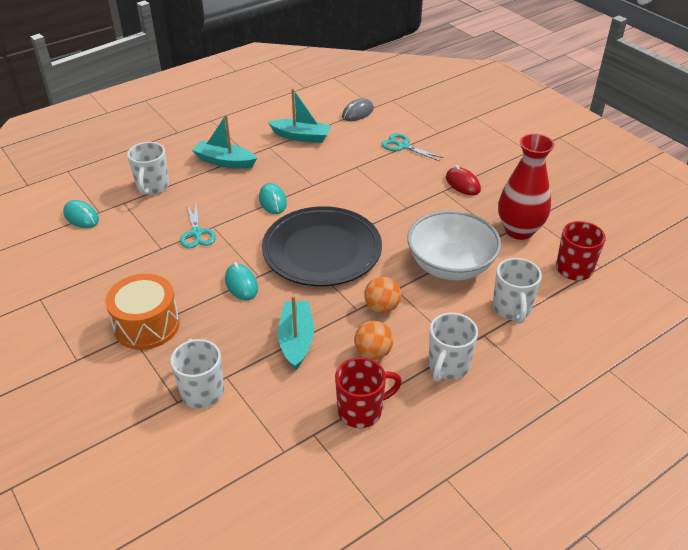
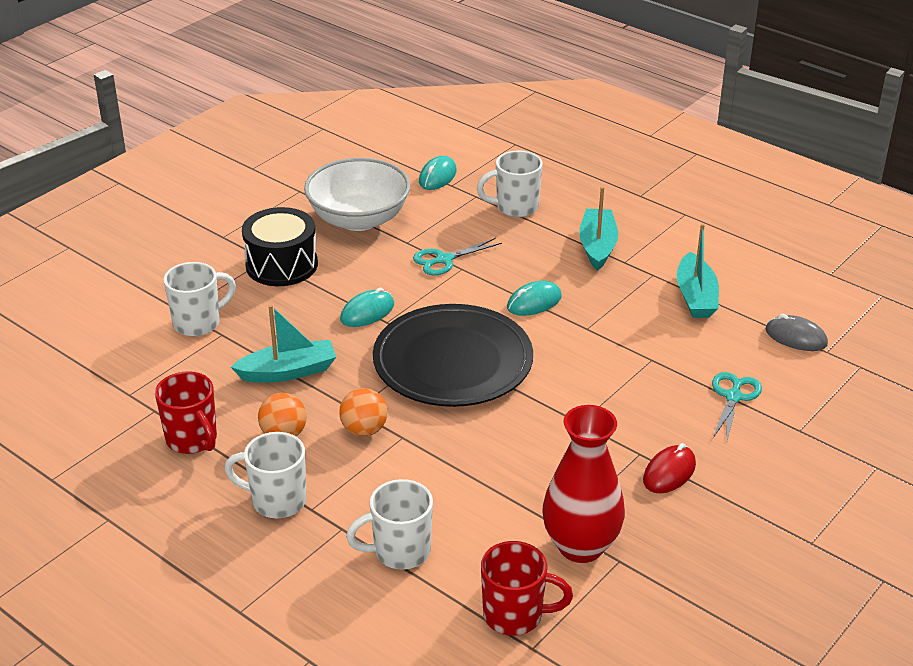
camera: 75 degrees right, 5 degrees down
(147, 325) = (281, 265): orange drum -> black drum
(450, 266) = (468, 481): white bowl -> white bowl (359, 219)

